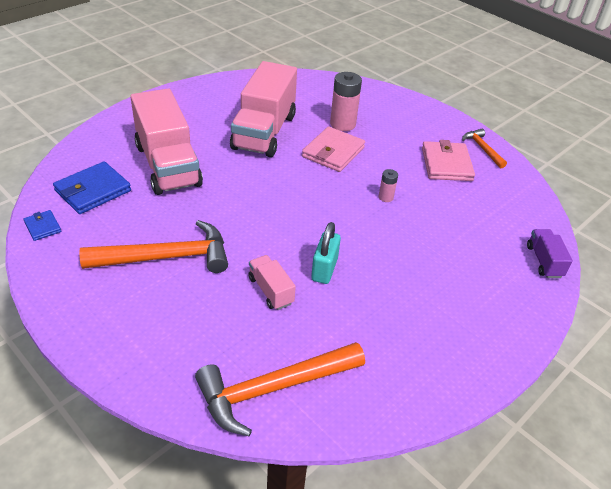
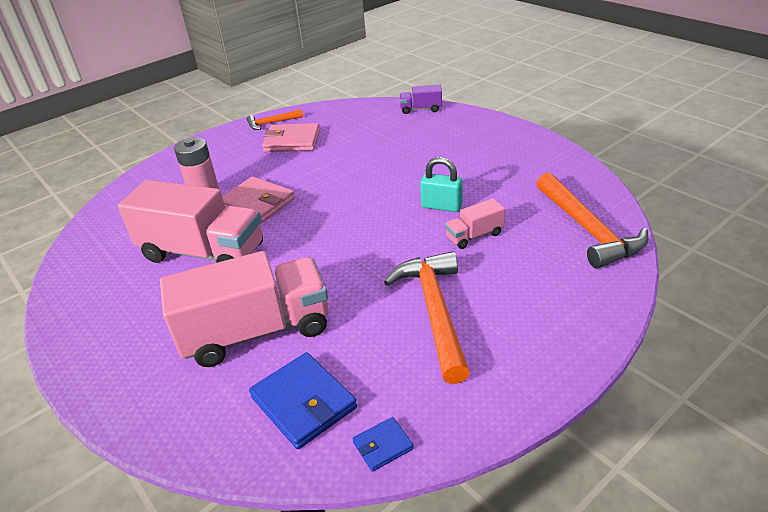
camera: 80 degrees left, 5 degrees down
(385, 197) = (338, 173): pink battery -> none

